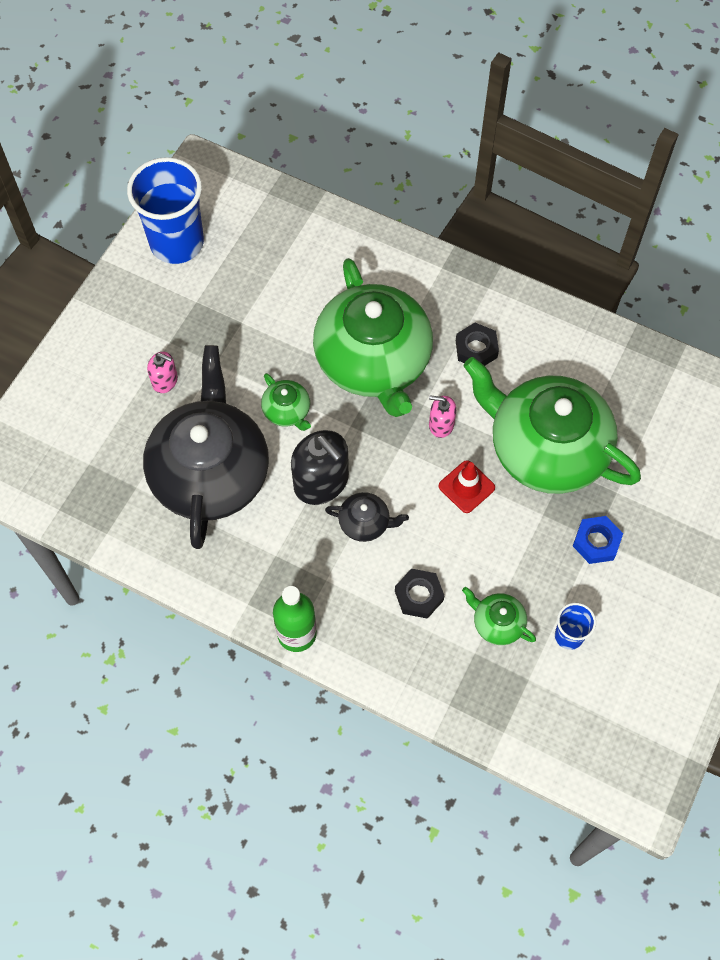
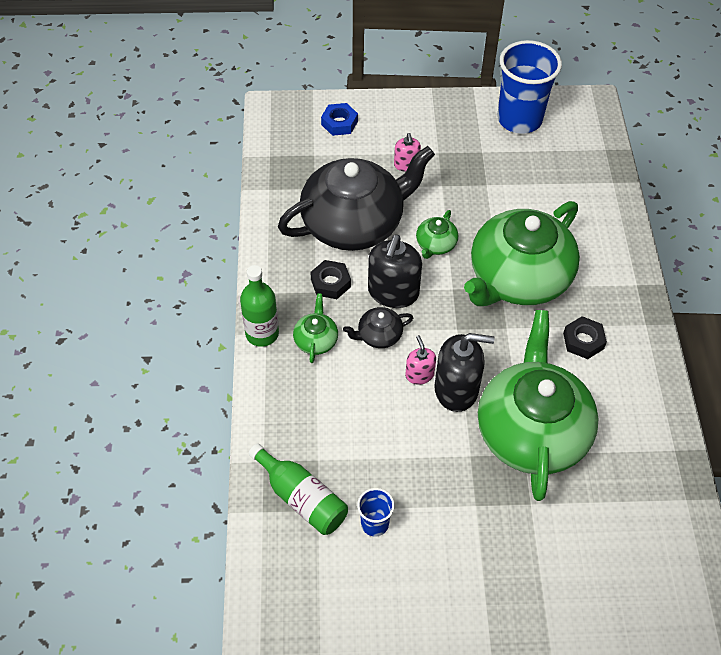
camera: 60 degrees right, 10 degrees down
(365, 523) = (379, 335): black teapot -> black teapot turned 90 degrees clockwise
(419, 595) = (342, 399): black nut -> black nut (330, 283)
(441, 424) = (498, 347): pink soap dispenser -> pink soap dispenser (419, 374)
(466, 487) = (456, 389): red traffic cone -> black soap dispenser
(497, 623) = (353, 465): green teapot -> green teapot (316, 340)
(508, 688) = (301, 498): none -> green bottle
(596, 542) = (473, 508): blue nut -> blue nut (339, 123)

